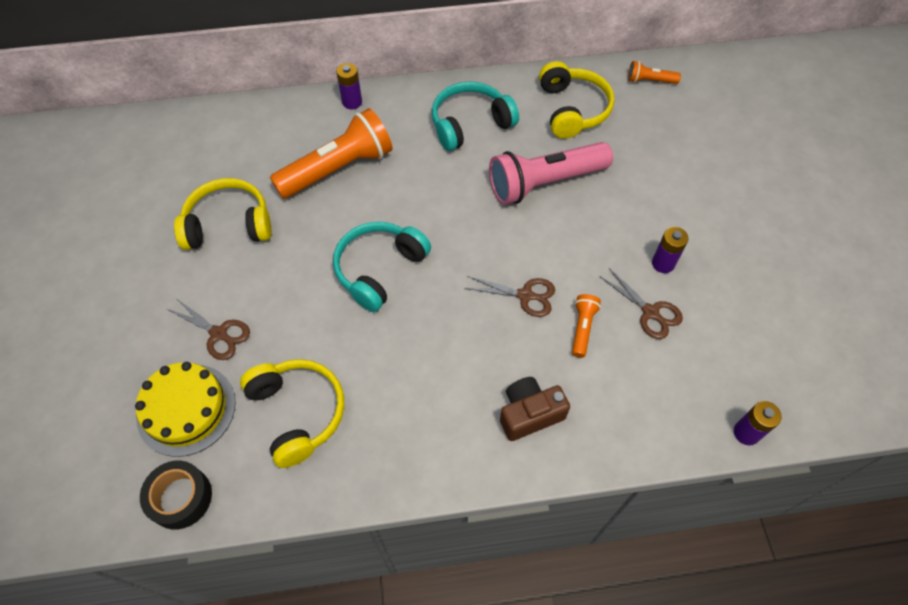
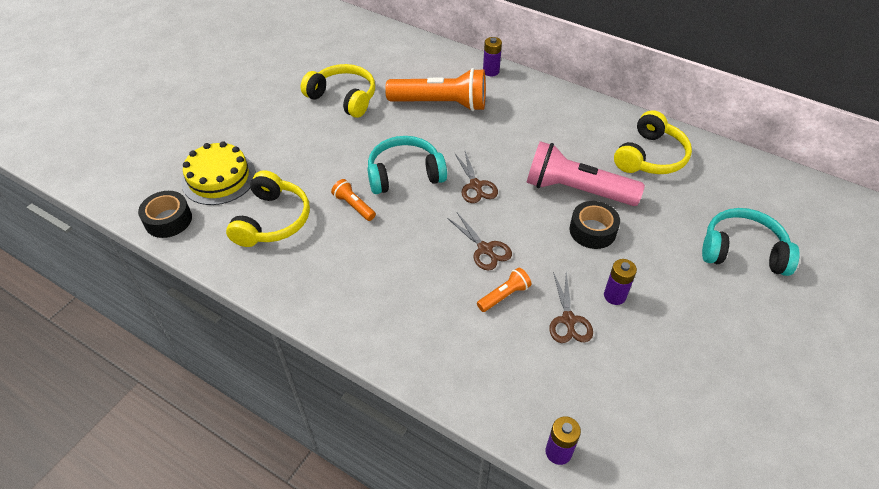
camera: 40 degrees right, 10 degrees down
(218, 334) = (276, 151): brown scissors -> brown scissors (475, 185)
(470, 124) = (559, 125): turquoise headphones -> turquoise headphones (742, 251)
(529, 414) = (409, 320): brown camera -> none
(593, 214) = (592, 230): none -> black tape
(649, 81) = (739, 171): orange flashlight -> orange flashlight (354, 206)

